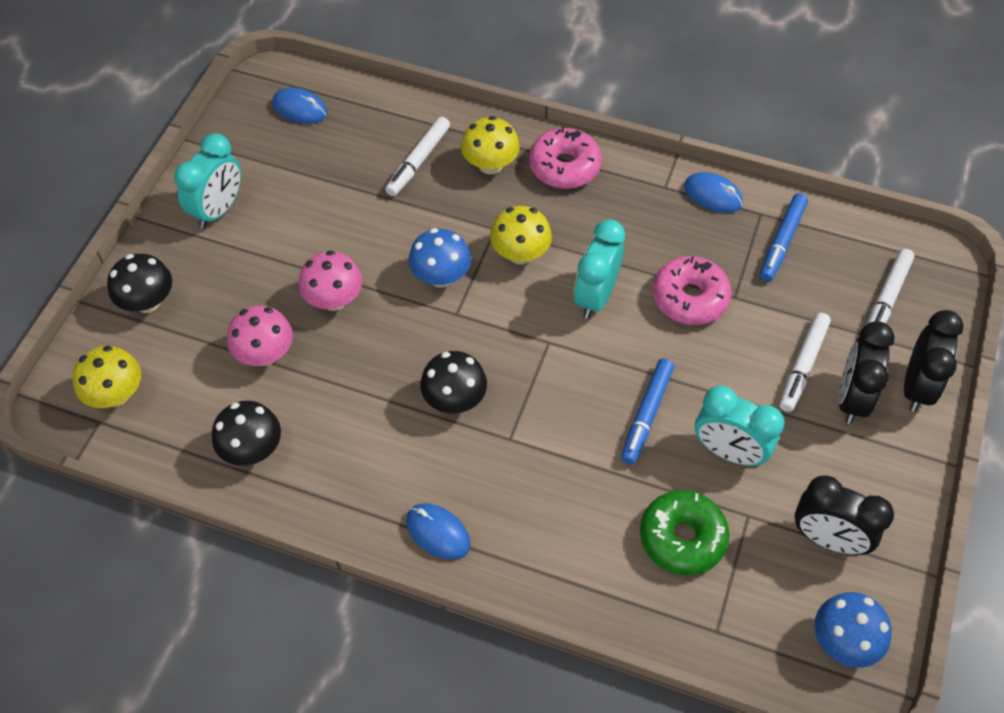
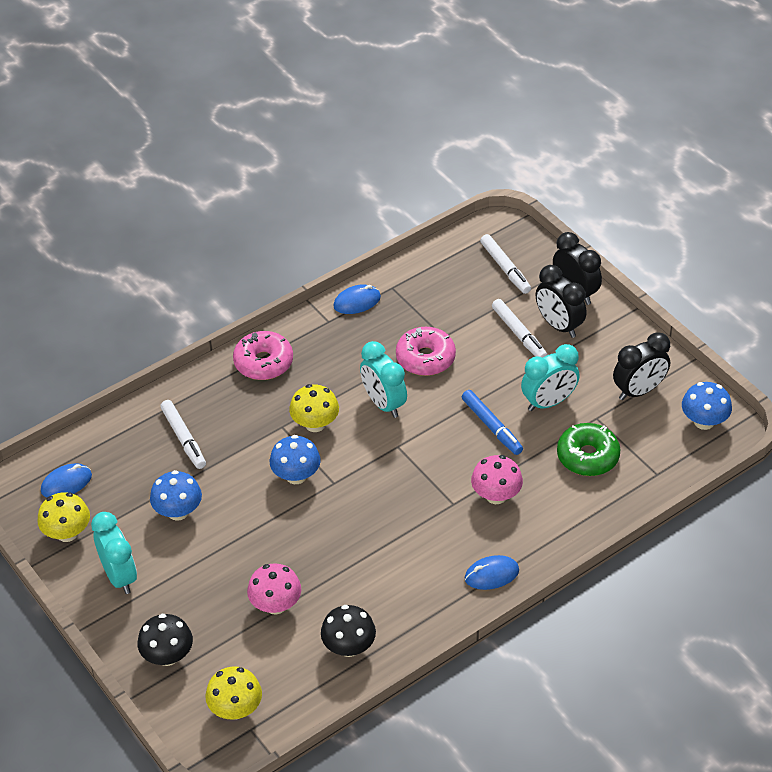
camera: 55 degrees left, 10 degrees down
(326, 209) = (178, 511): none -> blue mushroom
(334, 299) = (263, 544): pink mushroom -> pink mushroom (496, 495)
(454, 399) = (400, 517): black mushroom -> none
(490, 165) = (224, 401): yellow mushroom -> yellow mushroom (67, 533)
(782, 242) = (422, 290): blue marker -> none

